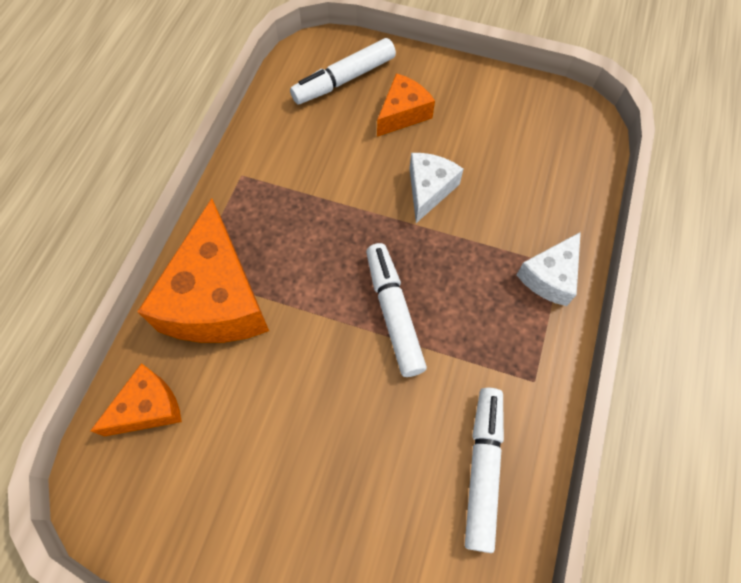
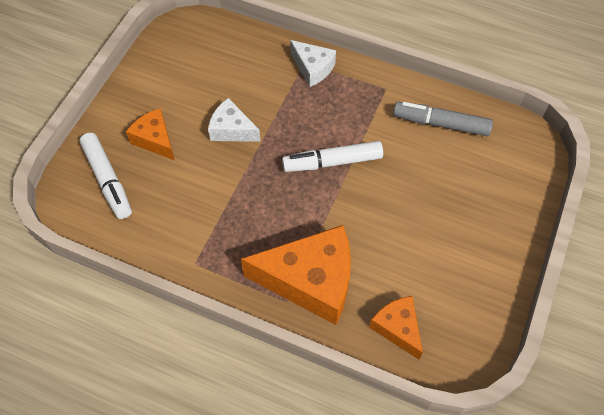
camera: 85 degrees left, 5 degrees down
(483, 468) = (441, 123): white marker -> grey marker

